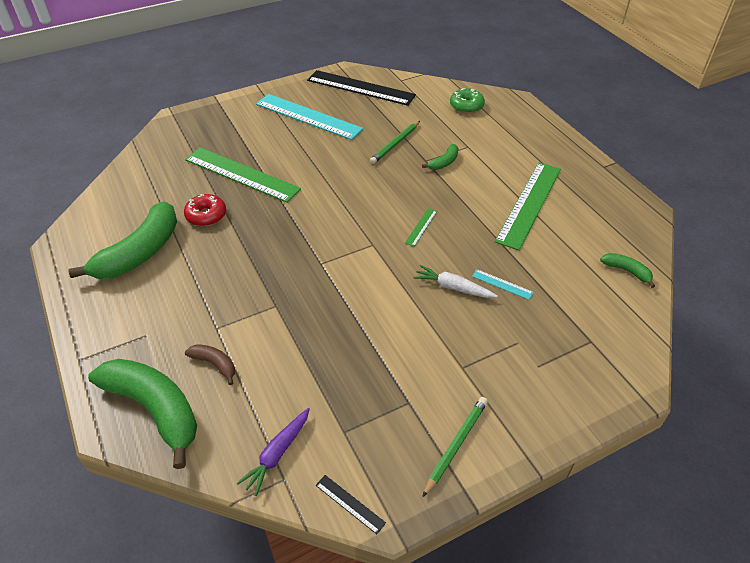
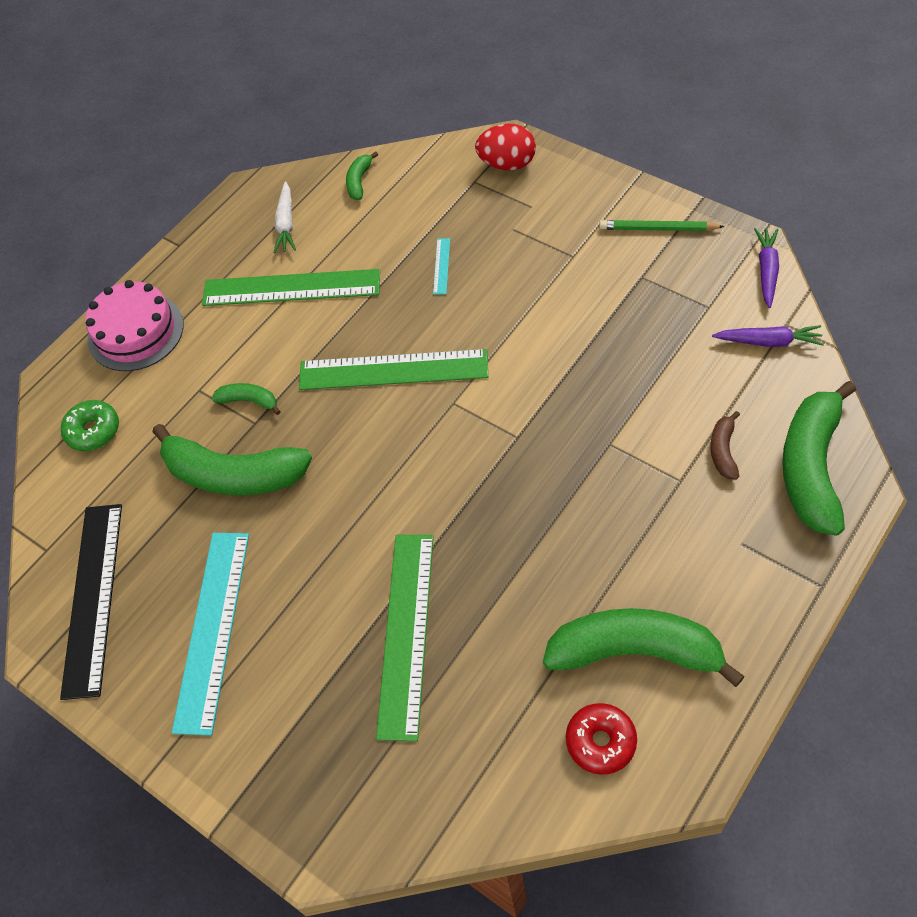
camera: 110 degrees left, 10 degrees up
(206, 215) = (517, 619): red donut -> red donut (600, 742)
(350, 503) = (767, 271): black ruler -> purple carrot
(395, 144) = (233, 474): green pencil -> green banana
(421, 227) = (393, 370): green ruler -> green ruler, size x2.46
(453, 287) = (473, 302): white carrot -> white carrot (286, 224)
(533, 134) = (135, 332): none -> pink cake
(603, 373) = (507, 164): none -> red egg

